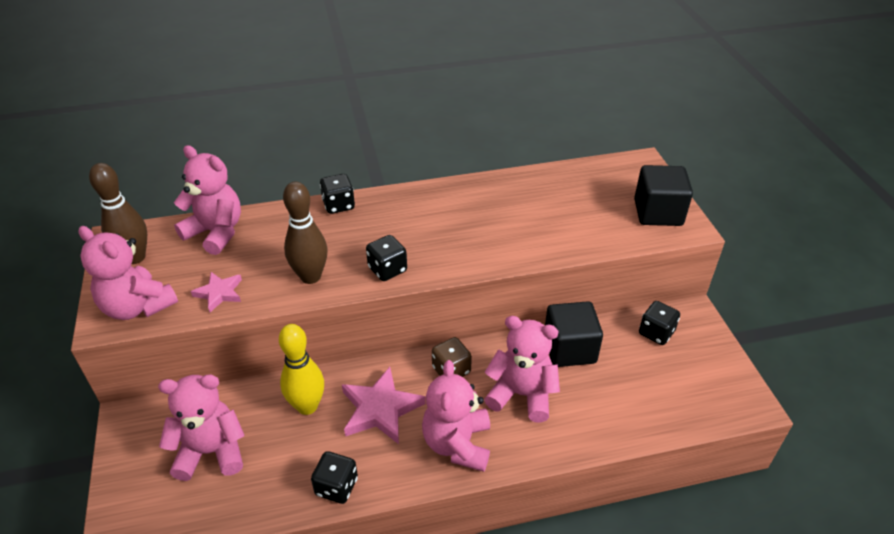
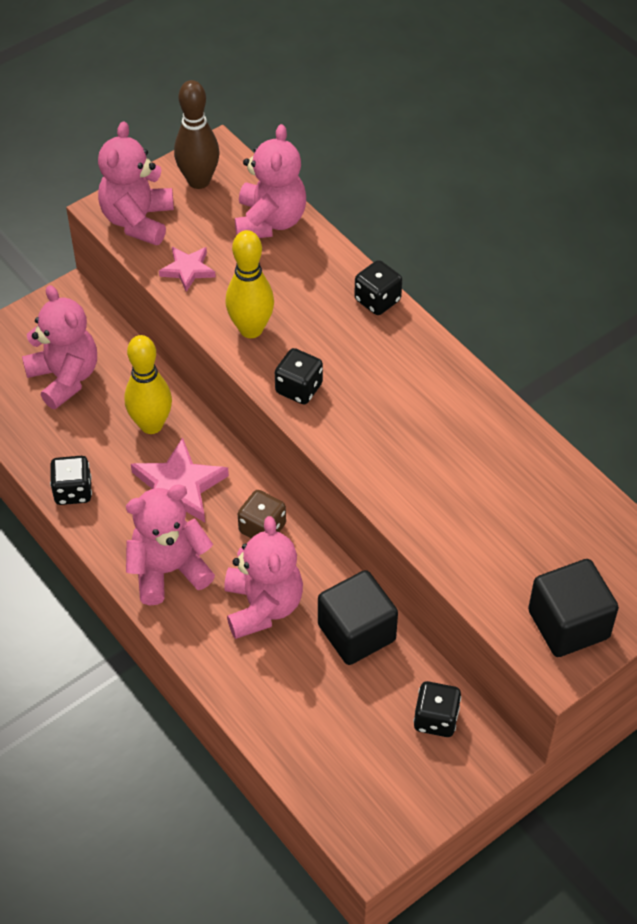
camera: 65 degrees right, 10 degrees up
(310, 276) = (251, 329): brown bowling pin -> yellow bowling pin

